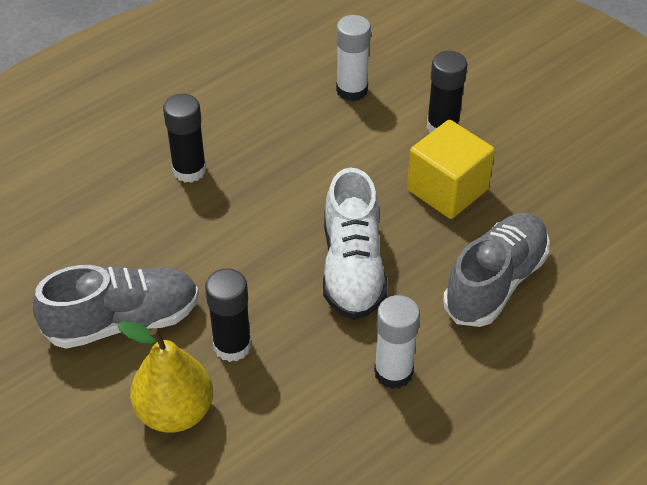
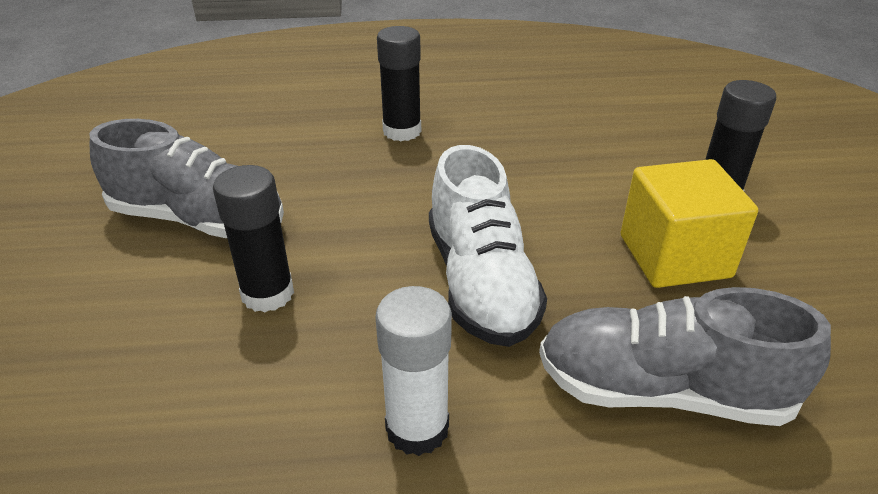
camera: 35 degrees right, 10 degrees down
(175, 412) = (135, 327): yellow pear -> none
(352, 90) = (632, 130): white glue stick -> none
(352, 268) = (480, 283): white shoe -> white shoe turned 45 degrees counterclockwise
(495, 282) = (662, 391): grey shoe -> grey shoe turned 150 degrees counterclockwise

